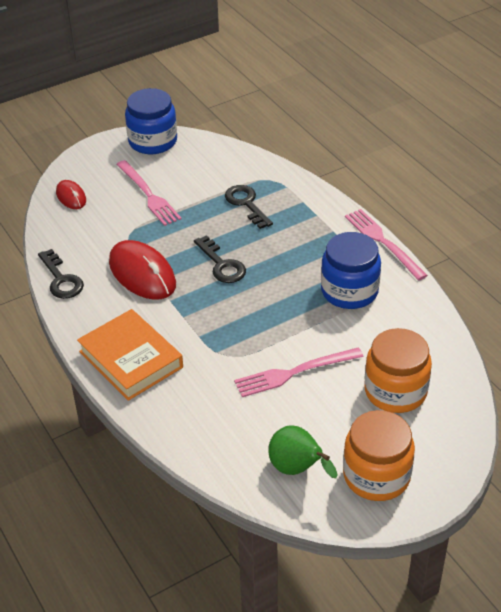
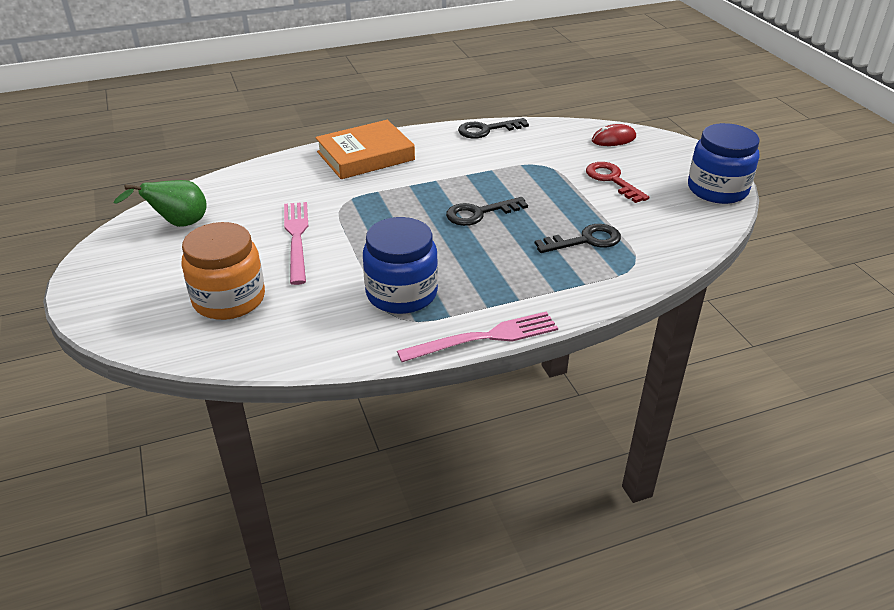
camera: 100 degrees right, 5 degrees down
(142, 273) = (481, 168): red mouse -> none
(148, 195) = (612, 180): pink fork -> red key
(376, 476) = (134, 267): orange jar -> none

